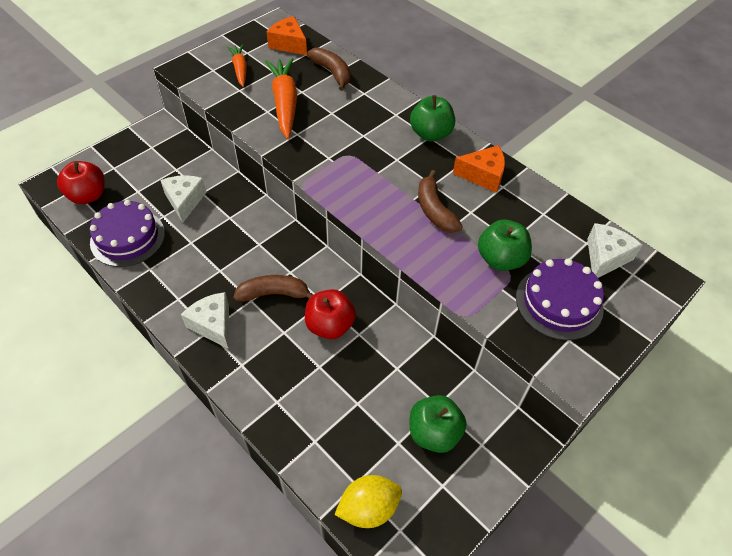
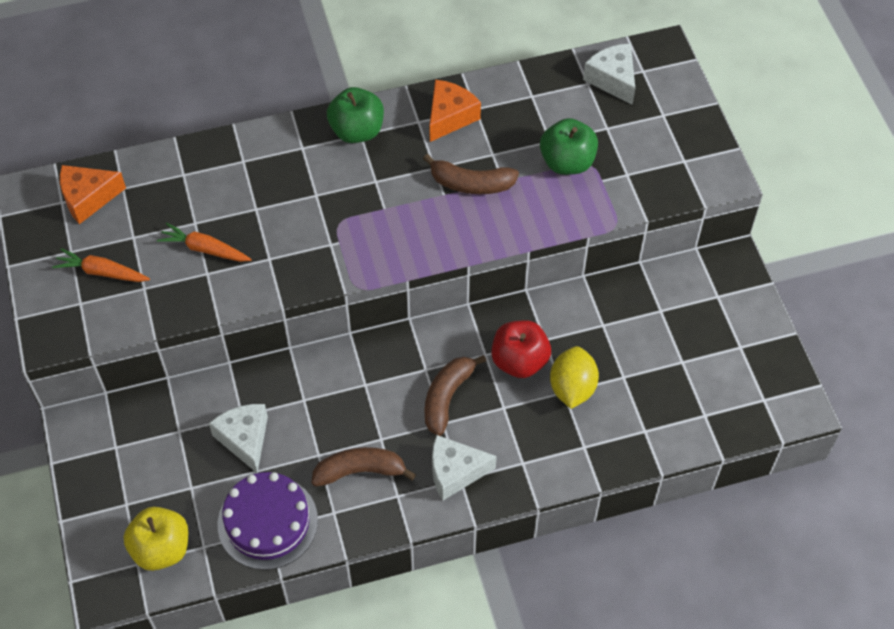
camera: 60 degrees left, 5 degrees up
(88, 196) = (161, 549): red apple -> yellow apple
(185, 201) = (245, 439): white cheese -> white cheese turned 45 degrees clockwise
(285, 103) = (205, 249): orange carrot -> orange carrot, size x0.58
(332, 73) = (182, 176): brown banana -> brown banana (360, 471)
(368, 508) = (732, 415): yellow lemon -> yellow lemon (572, 388)
(434, 433) = (687, 328): green apple -> none
(559, 302) = (642, 145): purple cake -> none

